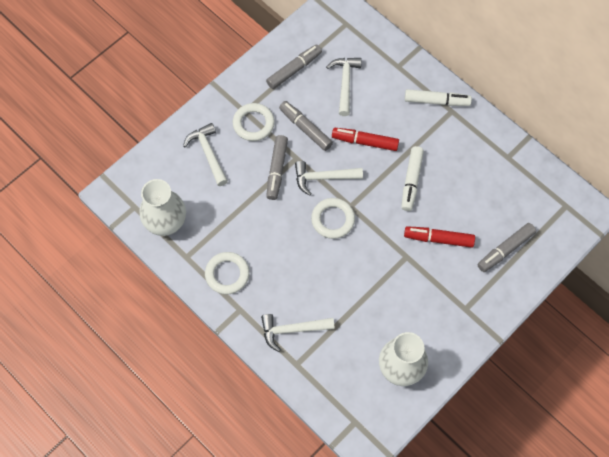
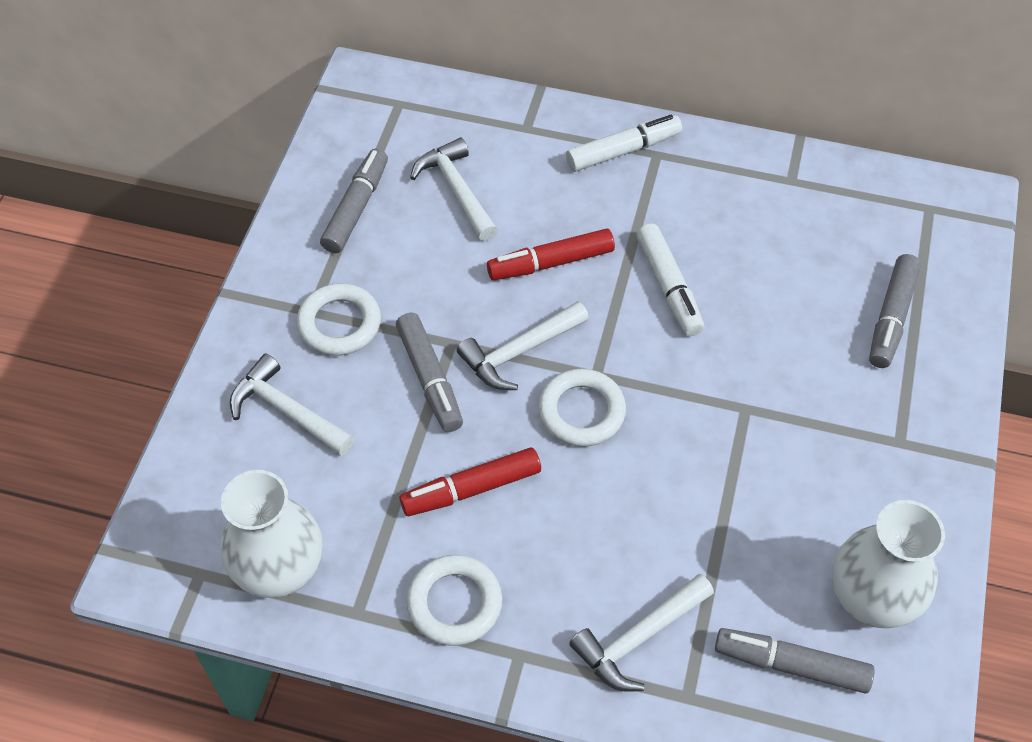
camera: 30 degrees left, 10 degrees down
(305, 128) = (436, 289): grey marker -> grey marker (791, 665)
(438, 239) = (776, 354): red marker -> red marker (471, 489)

